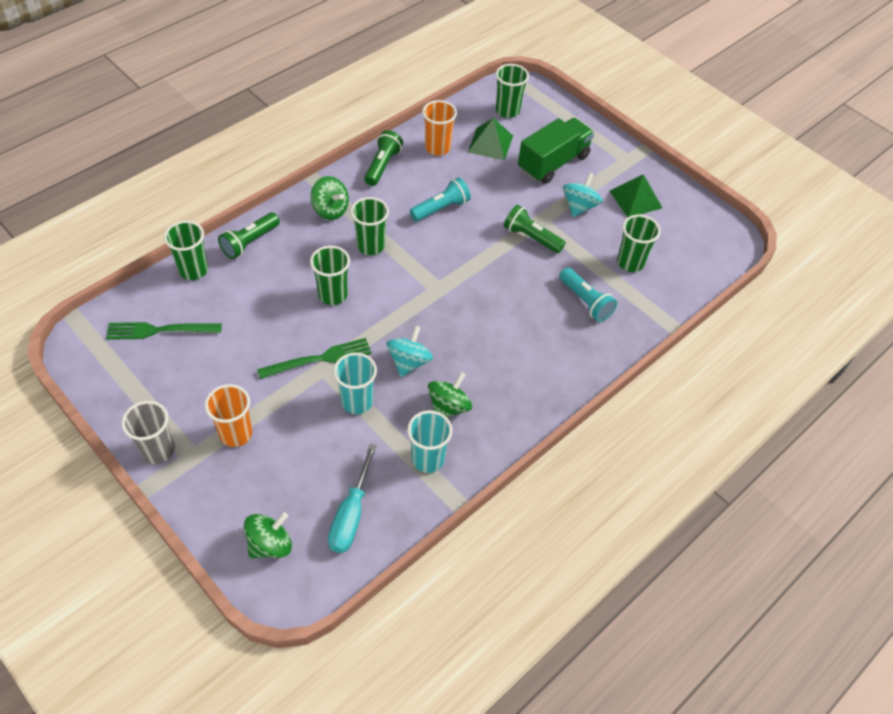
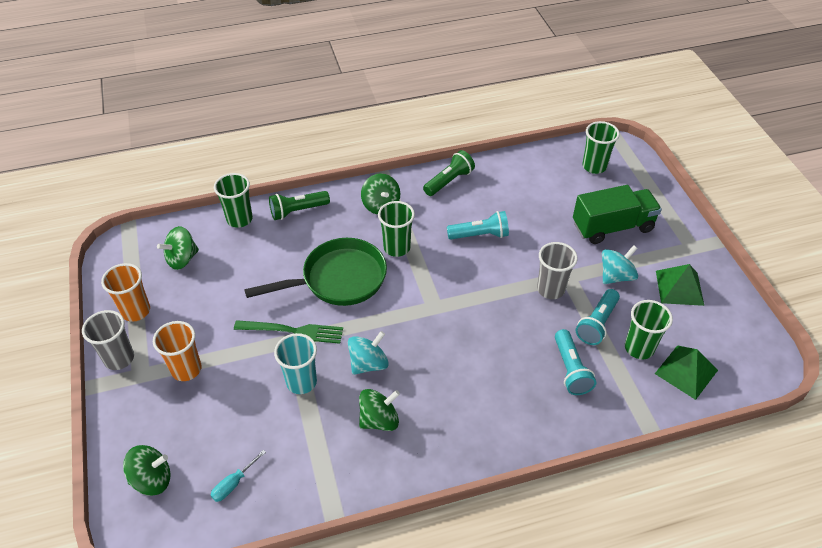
camera: 30 degrees right, 5 degrees down
(158, 330) = (182, 259): green fork -> green spinning top
(333, 295) = (338, 279): green cup -> green pan
(350, 515) = (233, 484): turquoise screwdriver -> turquoise screwdriver, size x0.57
(428, 459) = (331, 461): turquoise cup -> none
(437, 148) = (508, 180): orange cup -> orange cup (136, 311)
(490, 143) = (560, 191): green pyramid -> green pyramid (686, 371)
(531, 237) = (550, 289): green flashlight -> grey cup
(586, 254) = (597, 324): none -> turquoise flashlight

